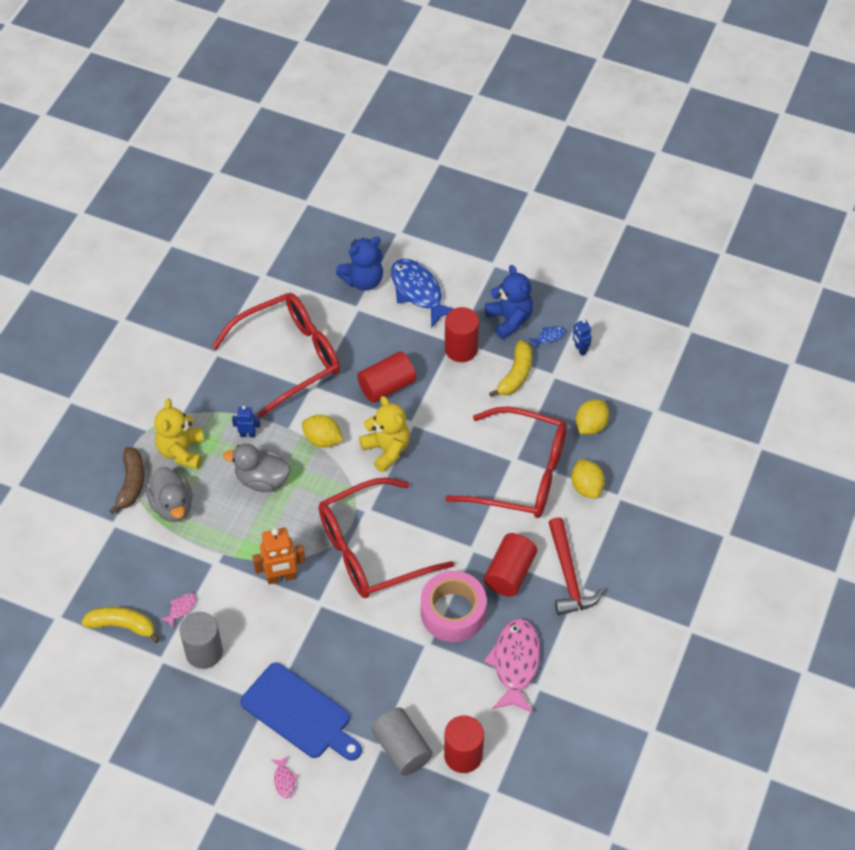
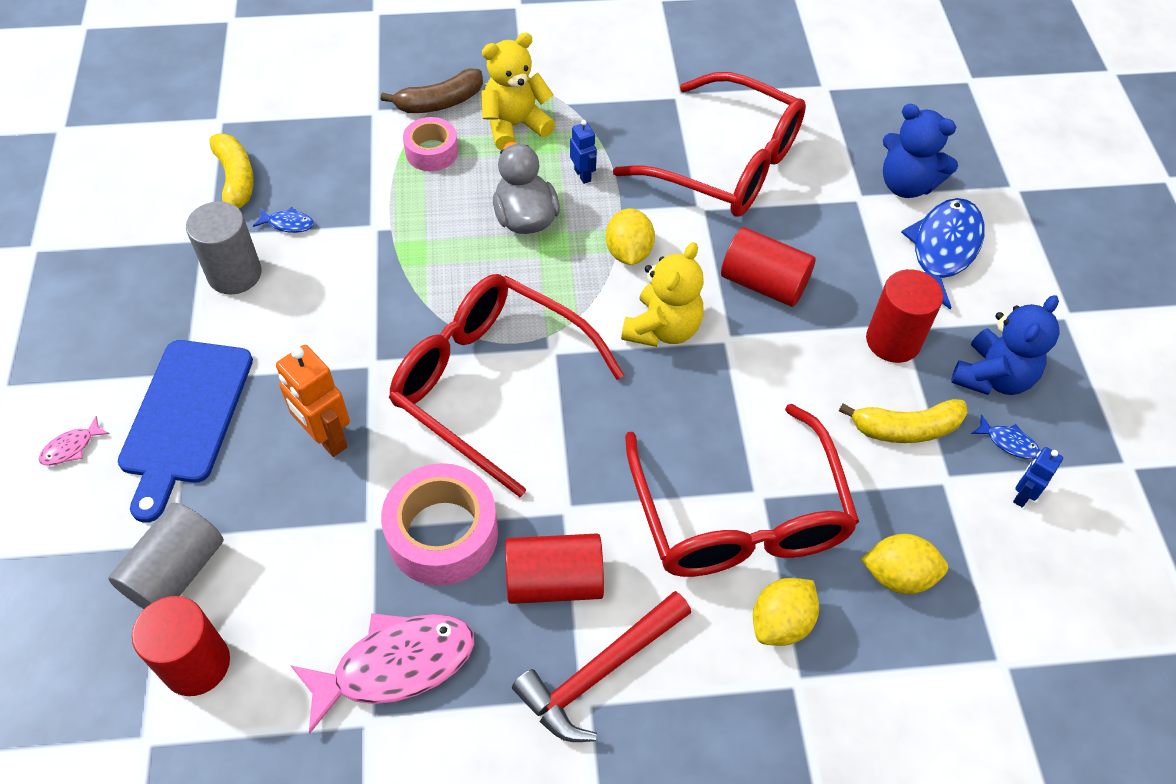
camera: 60 degrees right, 0 degrees up
(173, 506) = (432, 152): grey duck -> pink tape
(181, 608) = (288, 224): pink fish -> blue fish
(281, 577) = (389, 303): orange robot -> orange robot (326, 438)

